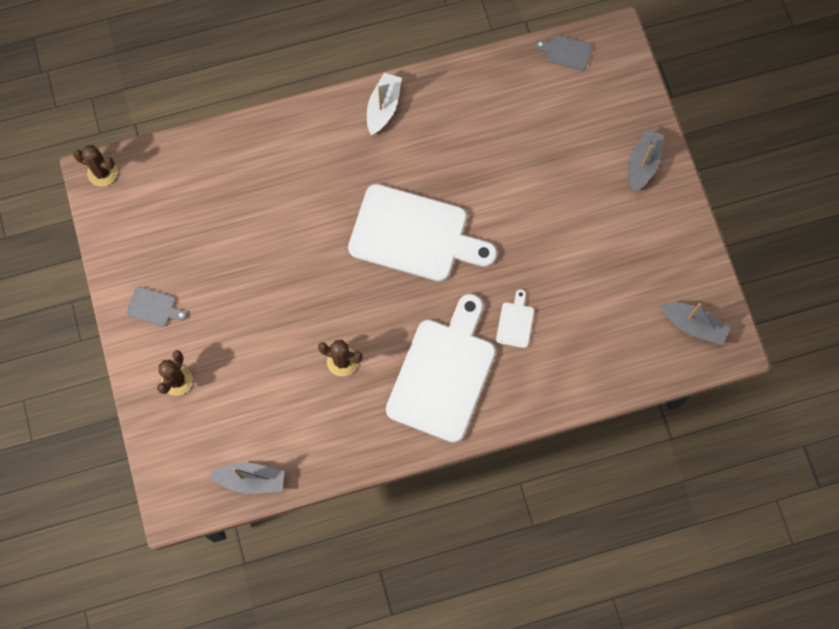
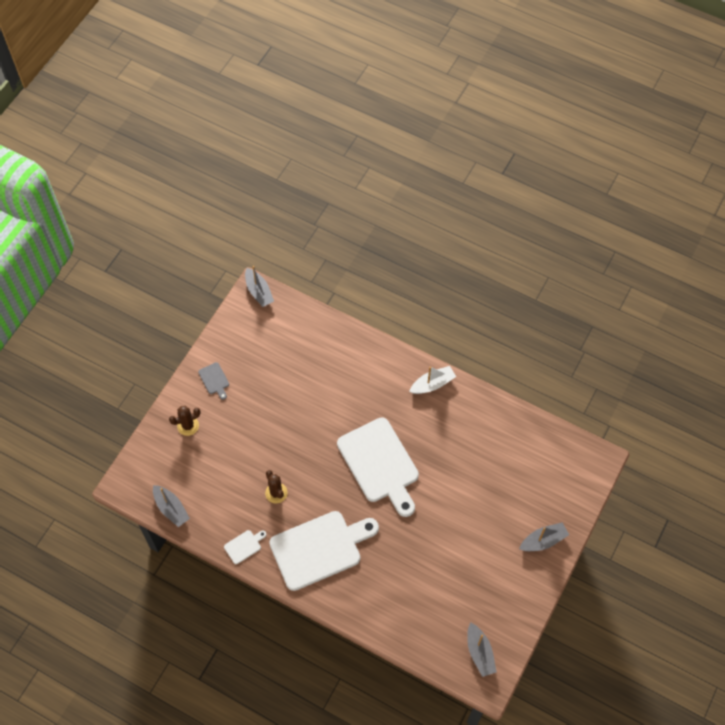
camera: 45 degrees right, 10 degrees down
(102, 172) = (259, 292): brown cactus -> grey boat
(515, 322) = (385, 558): white cutting board -> white cutting board (244, 546)
(566, 52) = (563, 443): grey cutting board -> none

